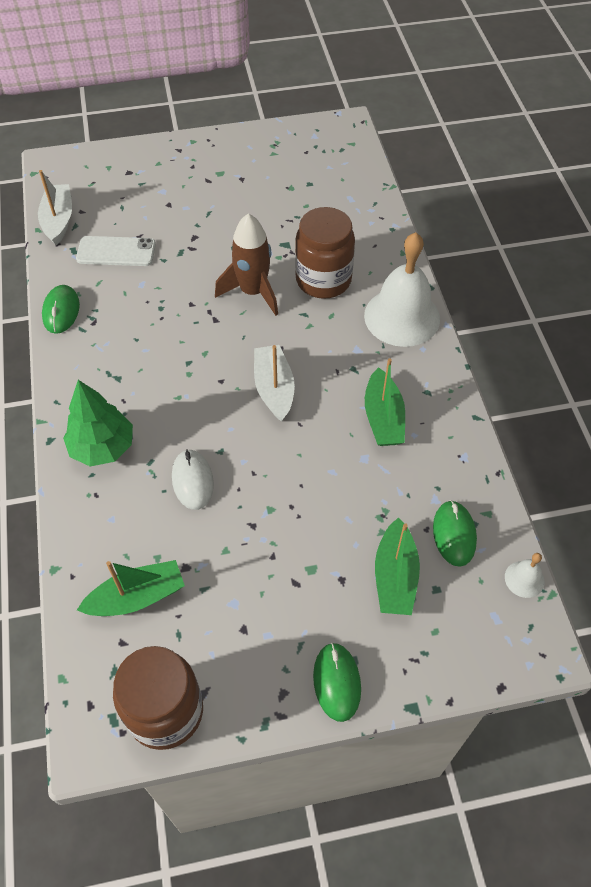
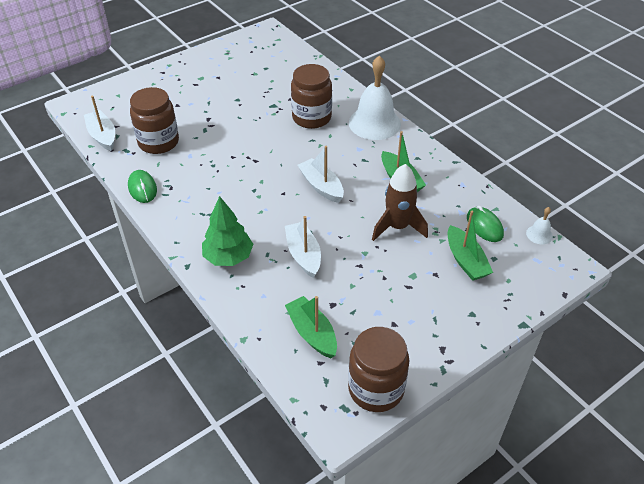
camera: 25 degrees left, 10 degrees down
(116, 252) = (158, 142): white phone -> brown jar
(137, 597) = (312, 333): green boat -> green boat turned 75 degrees counterclockwise
(192, 481) = (303, 255): white mouse -> white boat
(253, 292) = (270, 138): brown rocket -> brown rocket (397, 227)
(336, 682) = (470, 329): green mouse -> none

